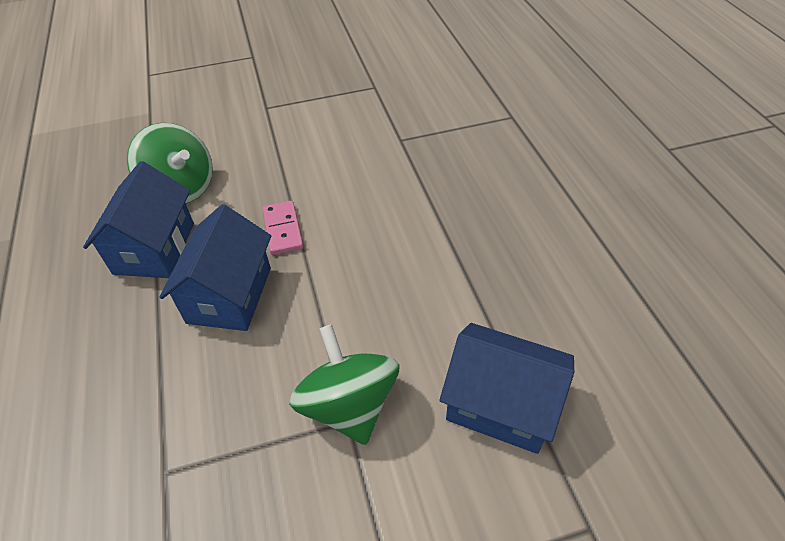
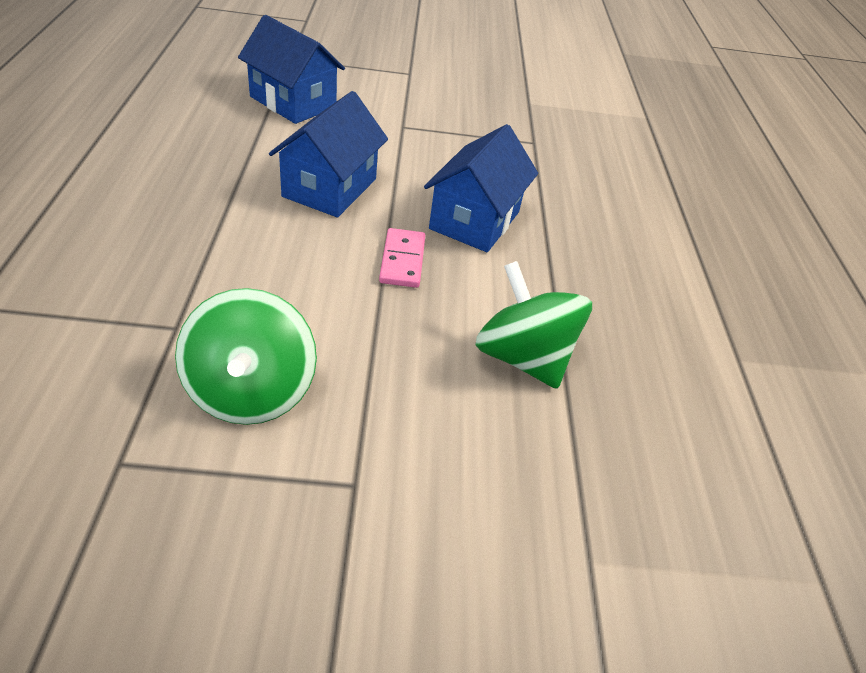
camera: 170 degrees left, 5 degrees down
(154, 248) = (554, 288): blue house -> blue house (330, 188)
(349, 405) = (398, 132): green spinning top -> green spinning top (251, 391)

